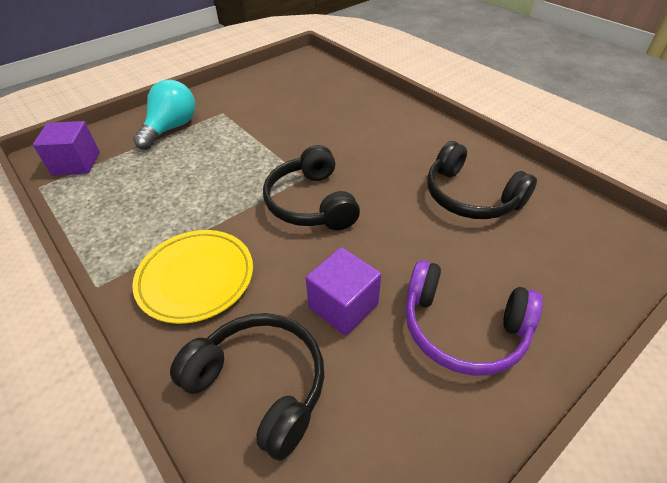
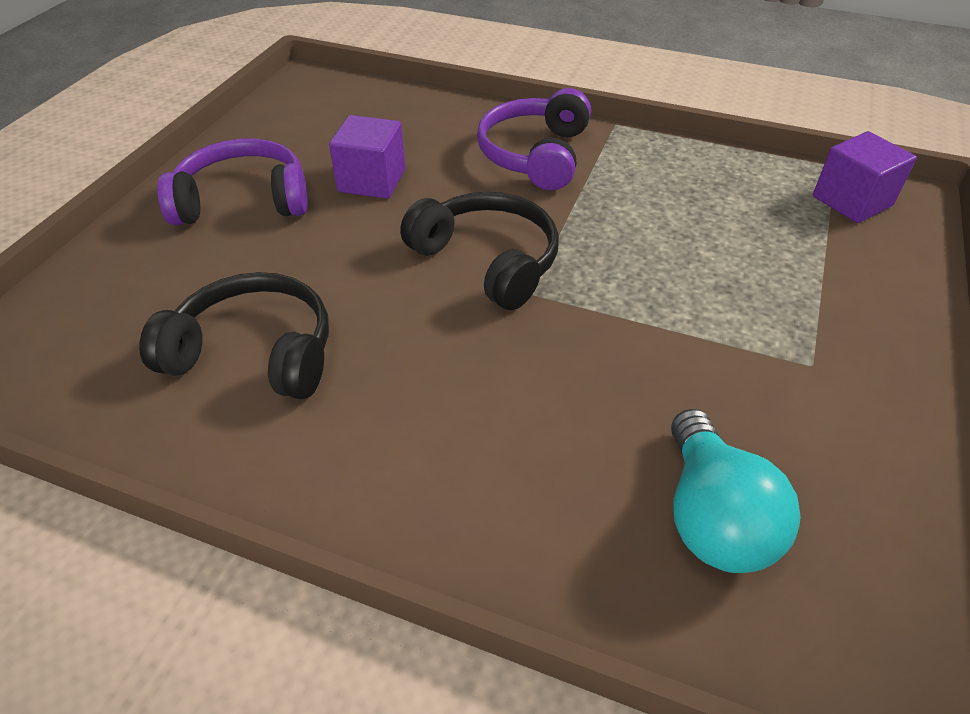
camera: 150 degrees right, 0 degrees up
(171, 128) = (835, 297): turquoise light bulb -> turquoise light bulb (712, 517)
(196, 278) = (535, 155): yellow plate -> purple headphones
(260, 384) = (407, 121): black headphones -> none

